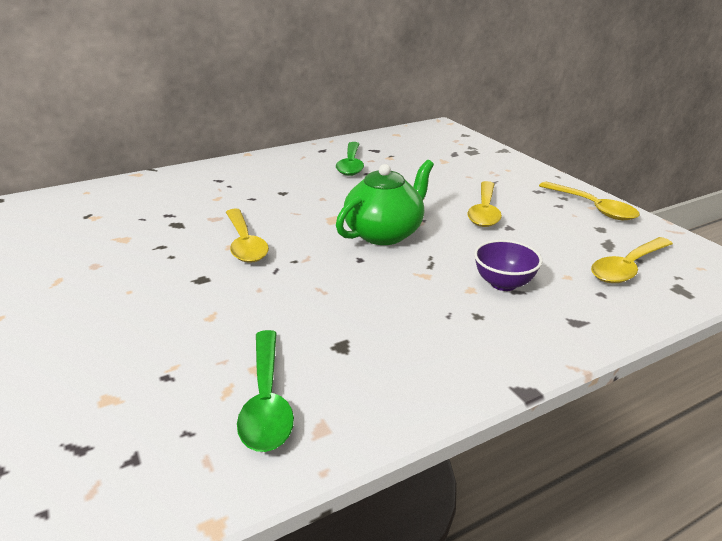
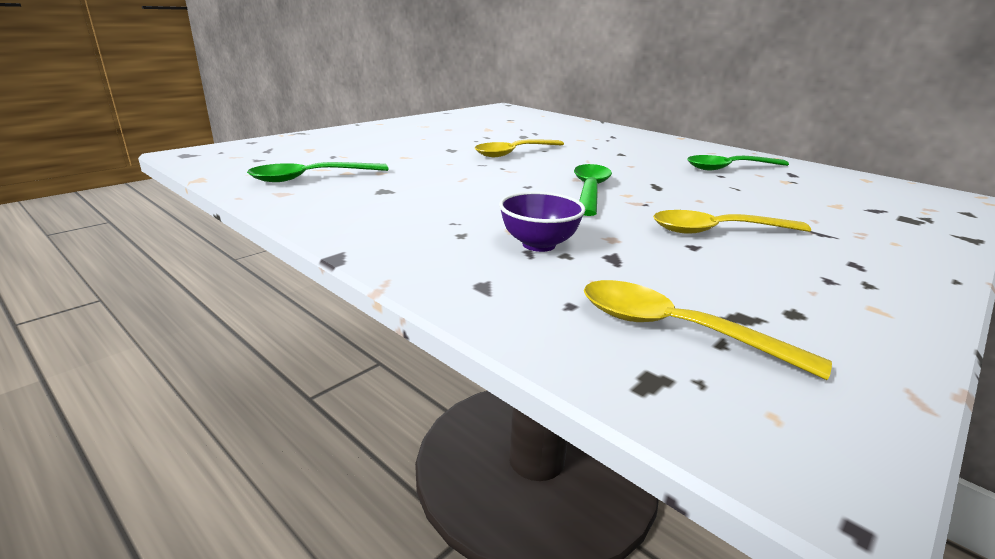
camera: 70 degrees right, 5 degrees down
(385, 233) = (590, 190): green teapot -> green spoon
(592, 207) = (872, 308): yellow spoon -> none

